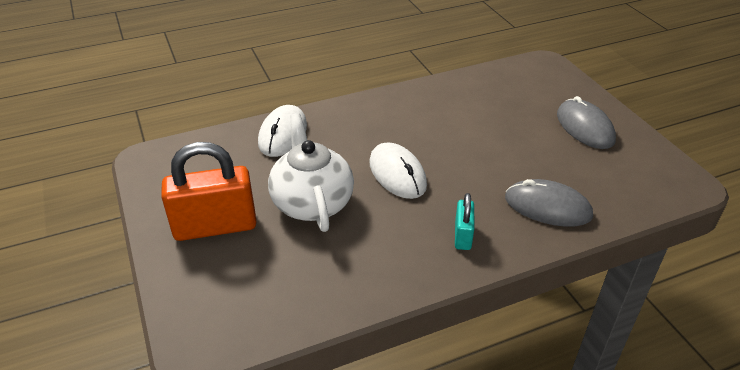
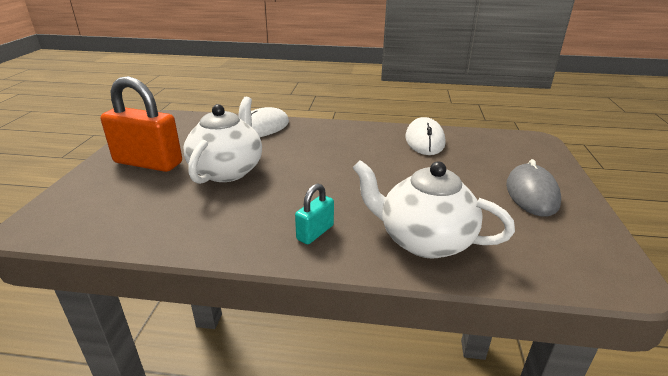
camera: 30 degrees right, 10 degrees down
(397, 174) = (314, 173): white mouse -> white mouse (424, 140)
(547, 207) = (423, 240): grey mouse -> white teapot

